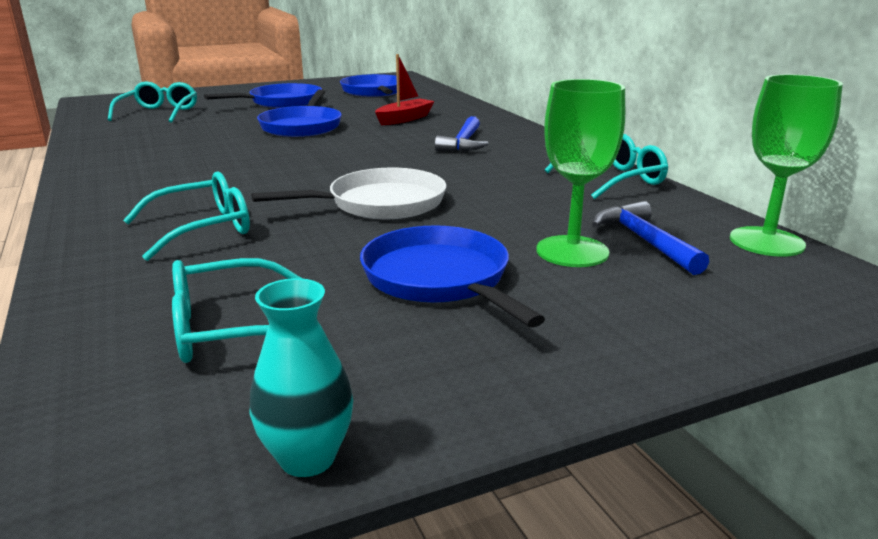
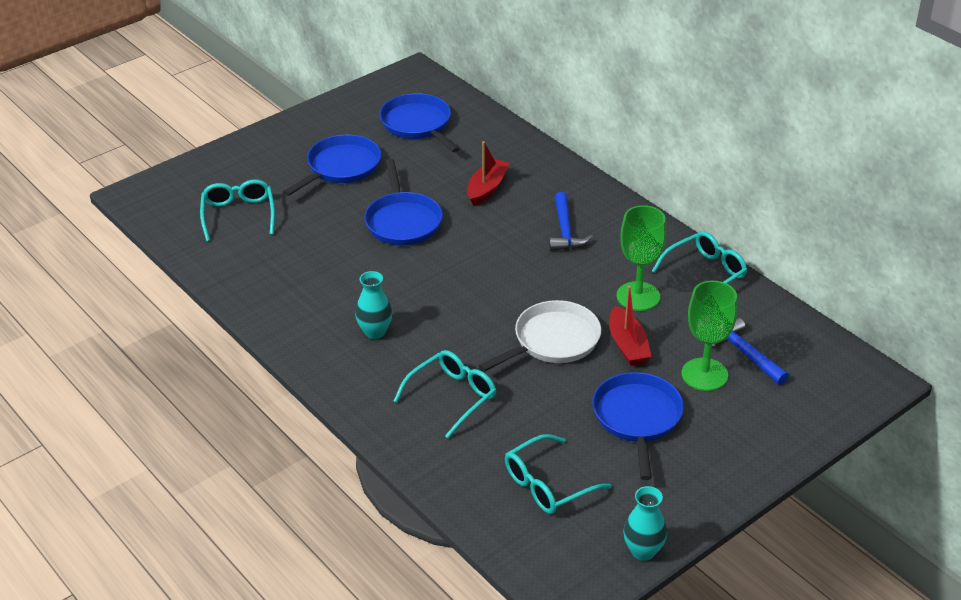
camera: 15 degrees left, 15 degrees up
(182, 177) = (375, 332): none -> turquoise vase
(439, 279) = (637, 418): blue pan -> blue pan turned 45 degrees clockwise
(476, 216) = (627, 345): none -> red boat
(766, 242) = (819, 340): green goblet -> green goblet (638, 296)

